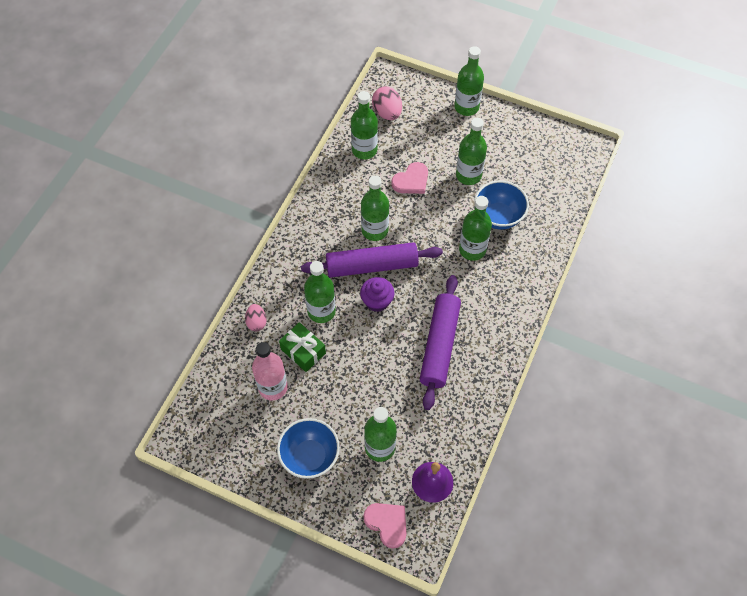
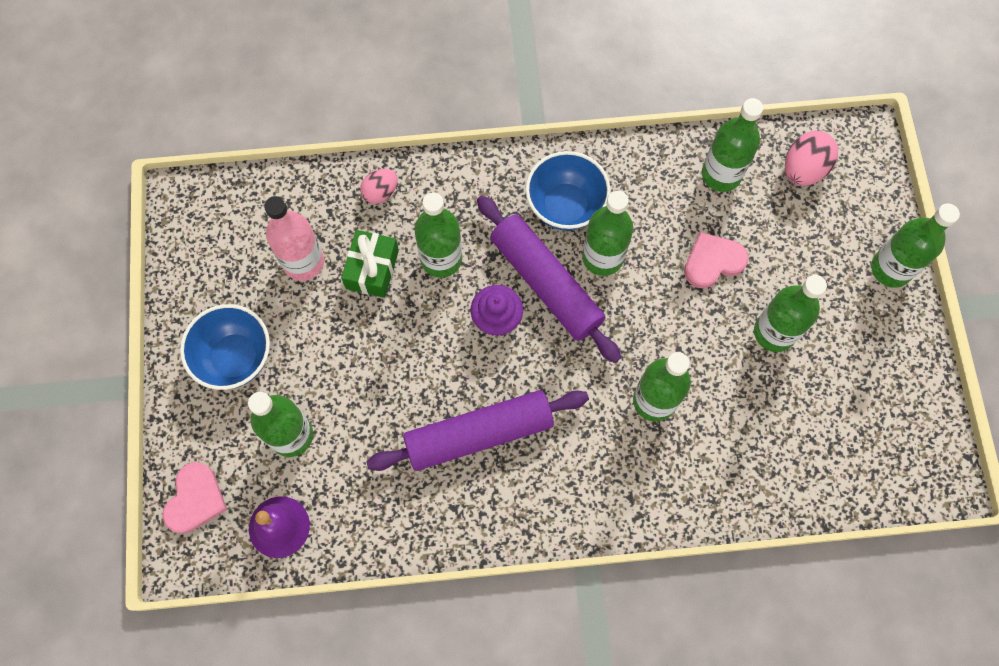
camera: 60 degrees right, 10 degrees up
(411, 181) = (713, 261): pink heart -> pink heart turned 135 degrees clockwise
(498, 217) = (731, 409): blue bowl -> blue bowl (565, 206)

